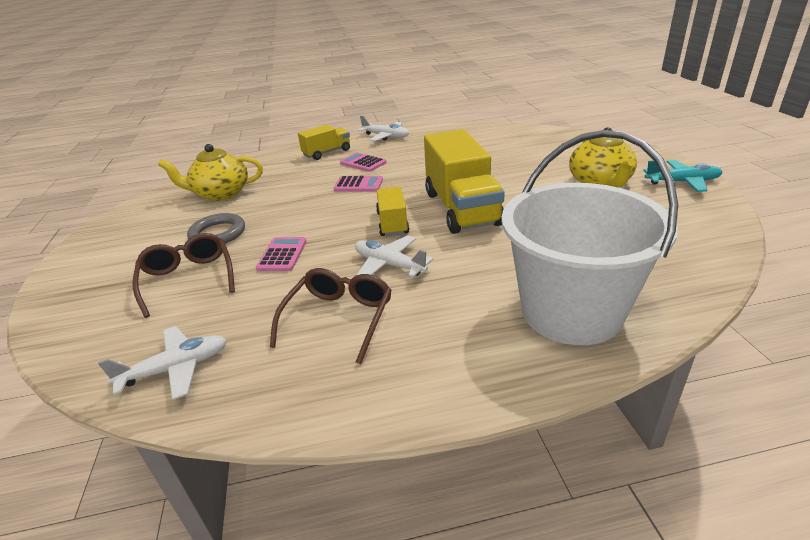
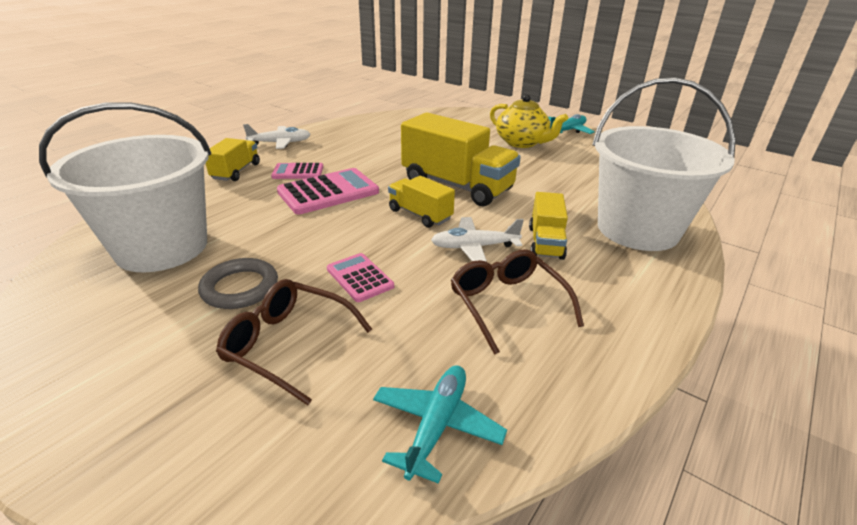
camera: 45 degrees left, 0 degrees up
(176, 368) = (437, 425): white plane -> turquoise plane
(221, 194) = (162, 247): yellow teapot -> white bucket
(358, 185) = (328, 192): pink calculator -> pink calculator, size x1.73
(453, 285) = (545, 242): none -> yellow truck

